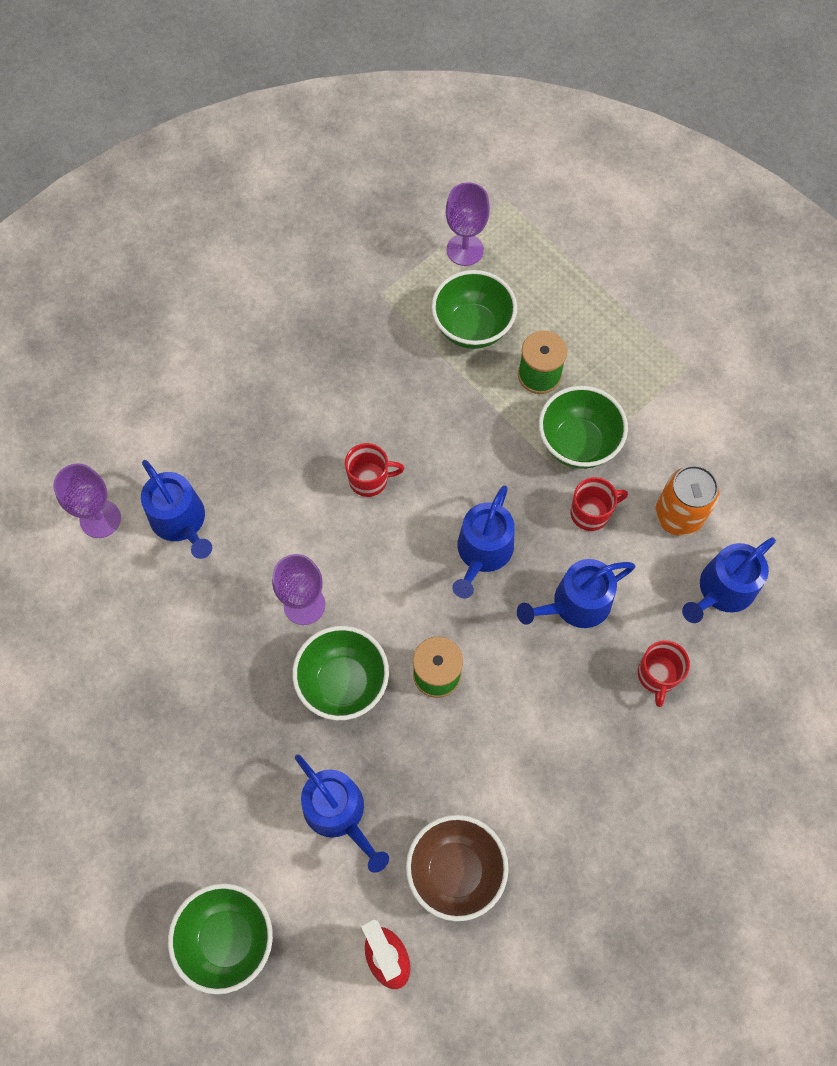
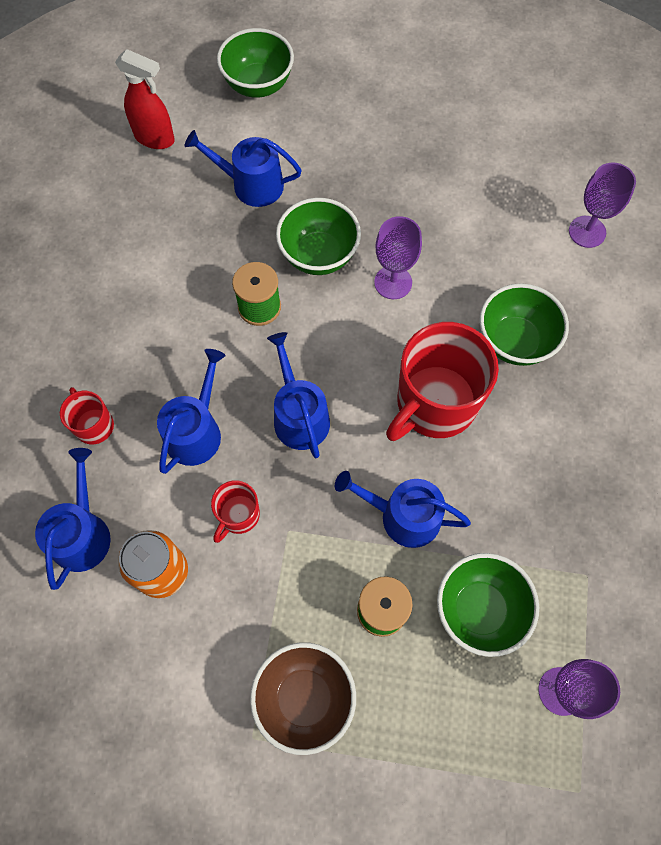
camera: 140 degrees right, 0 degrees up
(181, 521) = (533, 271): blue watering can -> blue watering can (403, 516)
(369, 479) = (434, 404): red mug -> red mug, size x2.08
(455, 871) = (149, 206): brown bowl -> brown bowl (304, 698)
(577, 443) = (296, 570): green bowl -> green bowl (514, 341)

